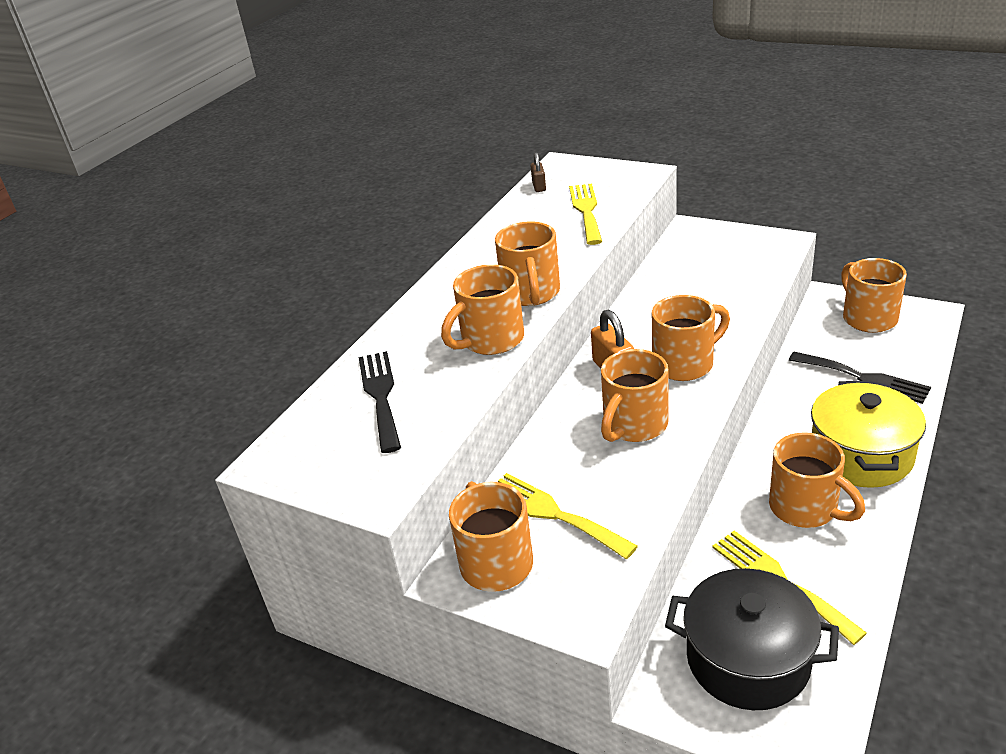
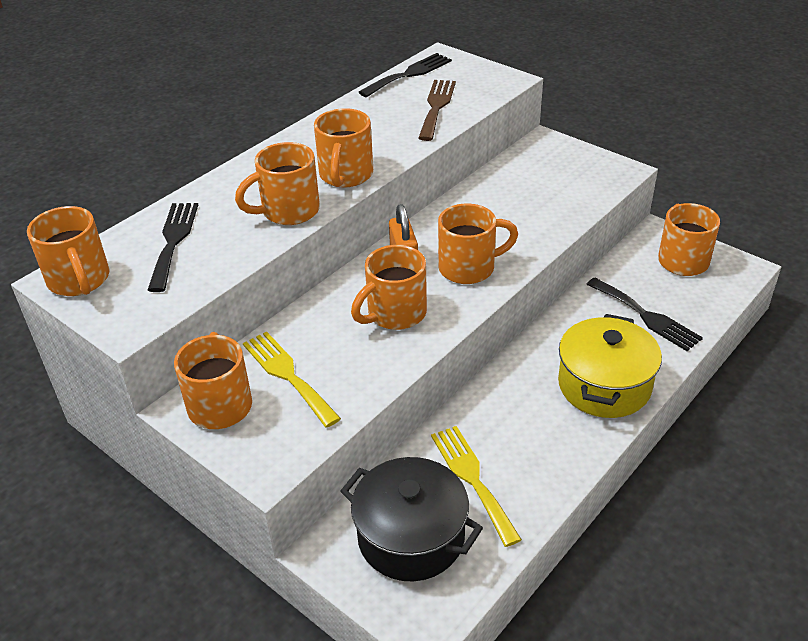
camera: 10 degrees right, 5 degrees up
(539, 186) = (408, 75): brown padlock -> black fork
(586, 211) = (436, 107): yellow fork -> brown fork
(805, 508) = (529, 421): orange mug -> orange mug (79, 280)

